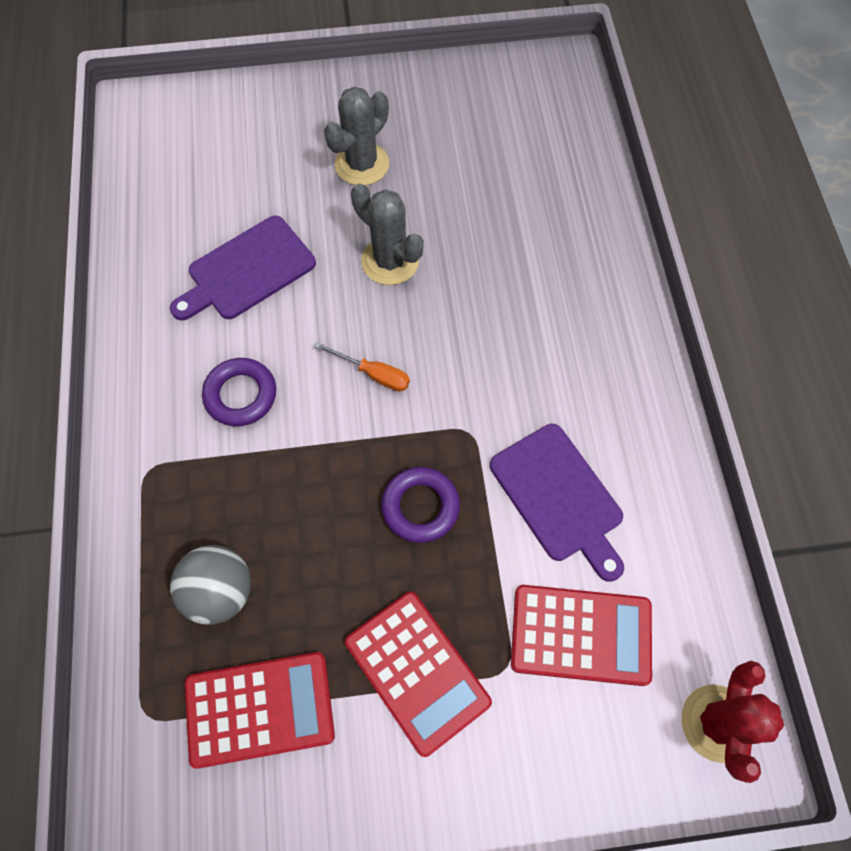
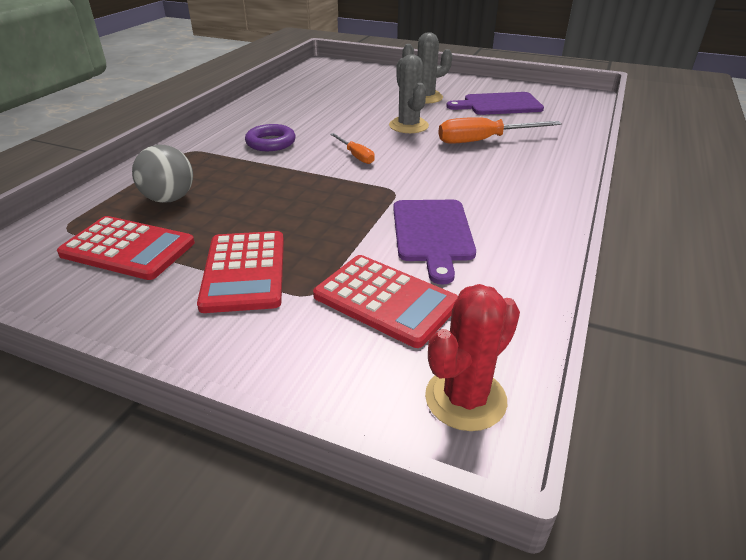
camera: 30 degrees right, 30 degrees down
(247, 270) = (323, 111): purple cutting board -> purple cutting board (499, 104)
(420, 506) = (329, 207): purple ring -> none
(503, 257) = (484, 140): none -> orange screwdriver

